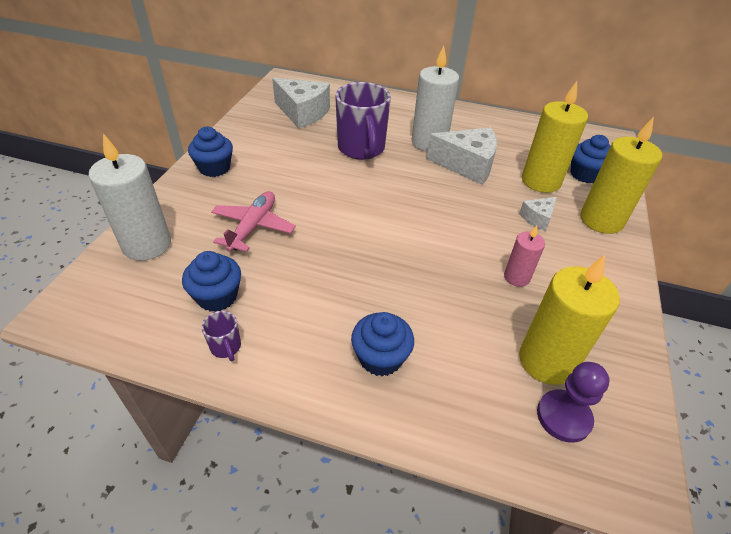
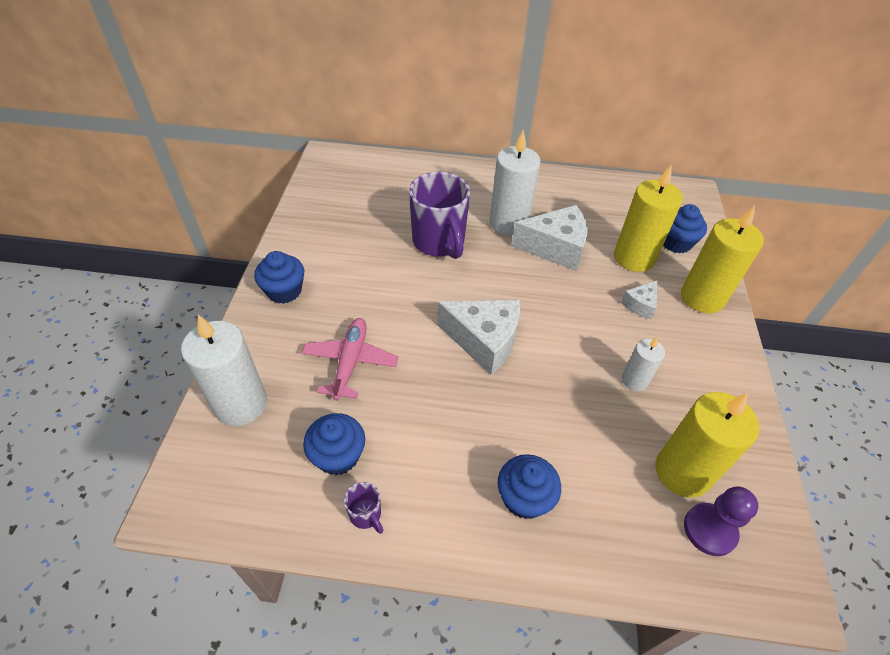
camera: 10 degrees left, 5 degrees up
(303, 113) = (361, 201): white cheese -> white cheese (484, 341)
(516, 277) = (634, 380): pink candle -> white candle

